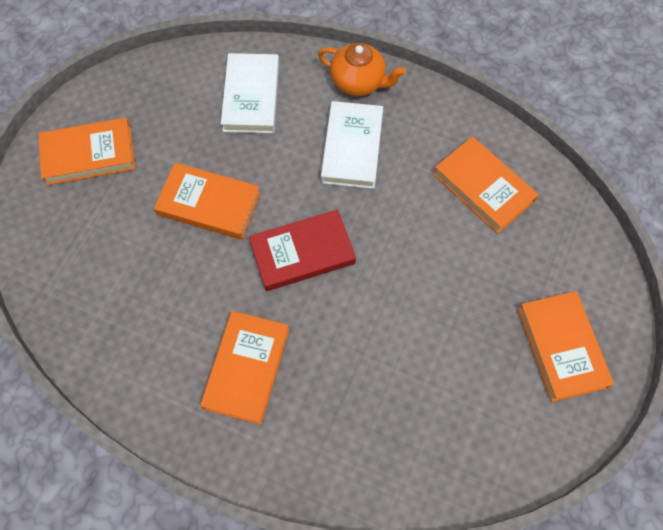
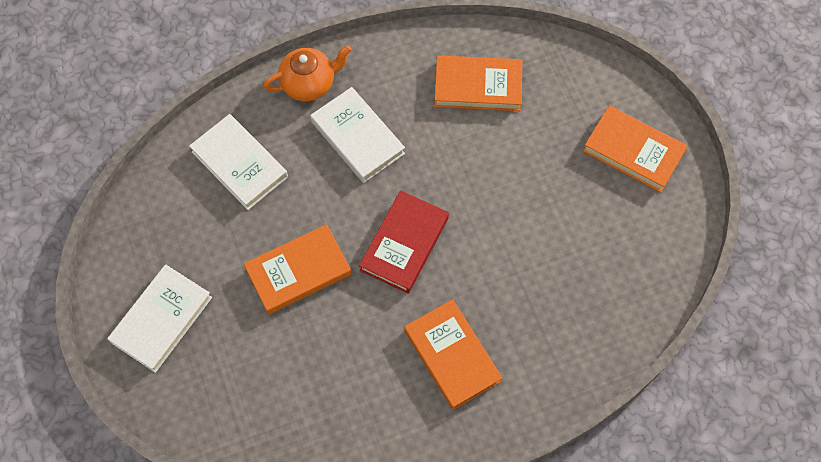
camera: 45 degrees left, 0 degrees up
(89, 155) = (162, 320): orange book -> white book

